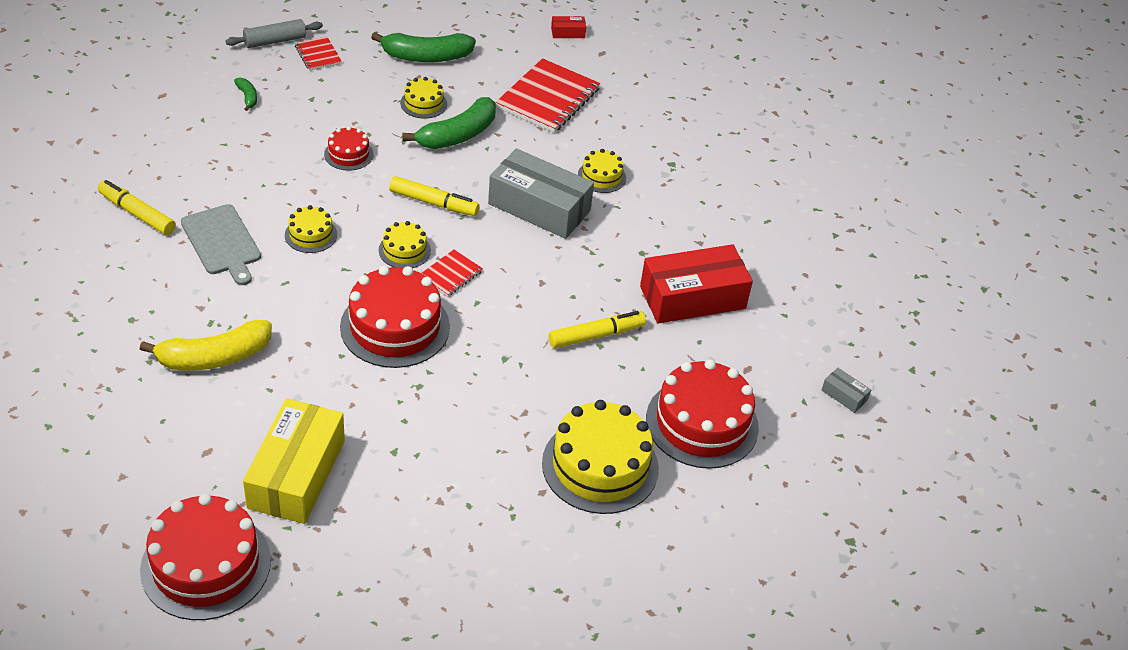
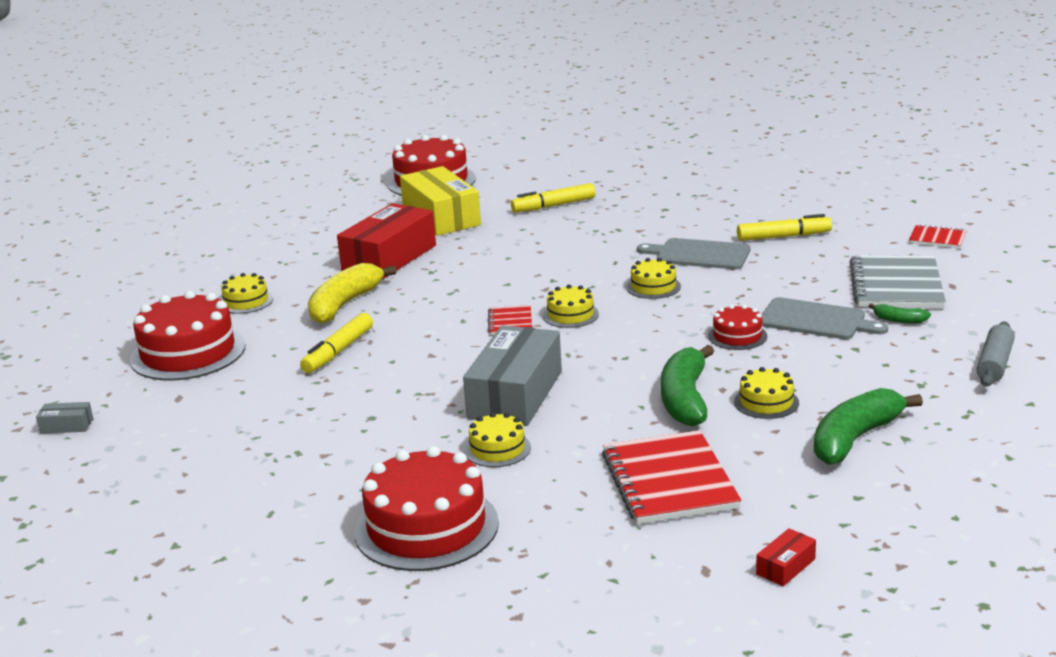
camera: 145 degrees right, 20 degrees down
(187, 119) = (896, 285): none -> grey notebook
(214, 357) = (582, 222): yellow banana -> yellow banana (345, 304)
(286, 131) = (816, 320): none -> grey cutting board
(318, 55) = (937, 377): red notebook -> red notebook (937, 239)
(395, 327) = (498, 283): red cake -> red cake (426, 527)
(433, 203) = (607, 348): yellow marker -> yellow marker (554, 206)
(539, 207) = (515, 395): grey box -> grey box turned 60 degrees counterclockwise
(600, 466) = (246, 301): yellow cake -> yellow cake, size x0.50
(692, 297) = (282, 414): red box -> red box (389, 258)

